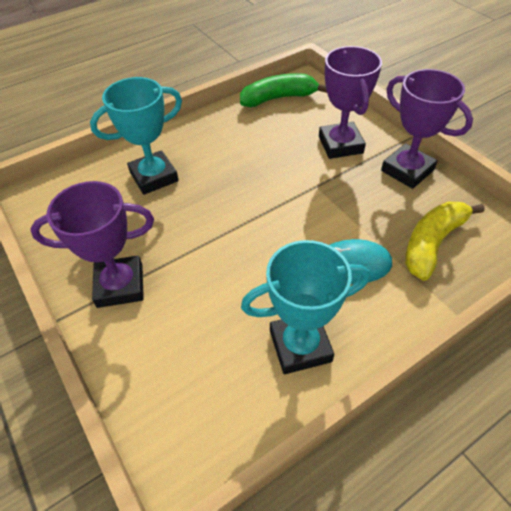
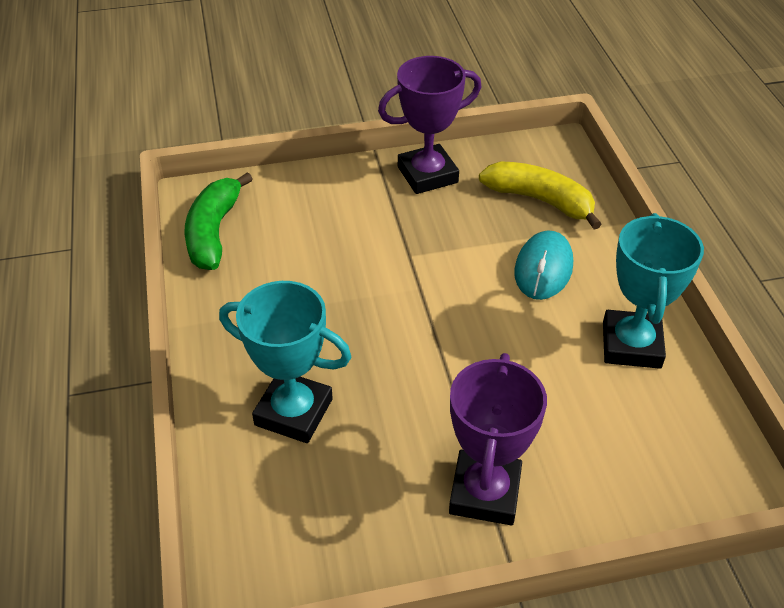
camera: 70 degrees left, 5 degrees down
(154, 177) = (293, 412): turquoise trophy -> turquoise trophy turned 60 degrees counterclockwise
(340, 145) = (350, 209): purple trophy -> none
(432, 243) = (540, 200): yellow banana -> yellow banana turned 150 degrees clockwise

